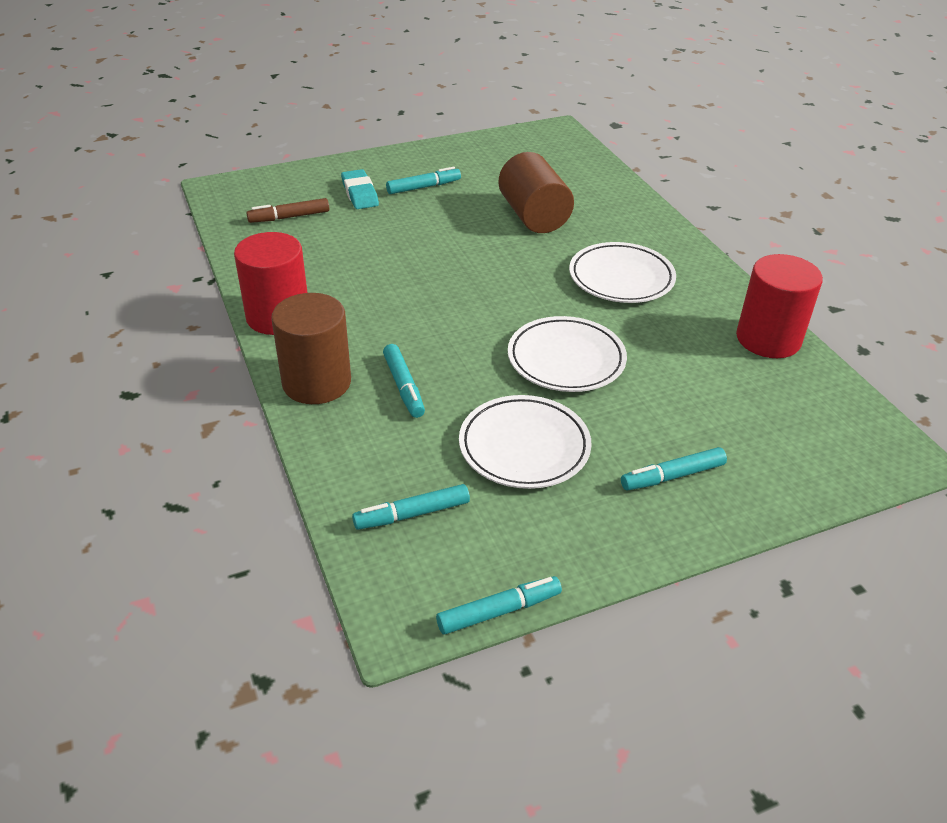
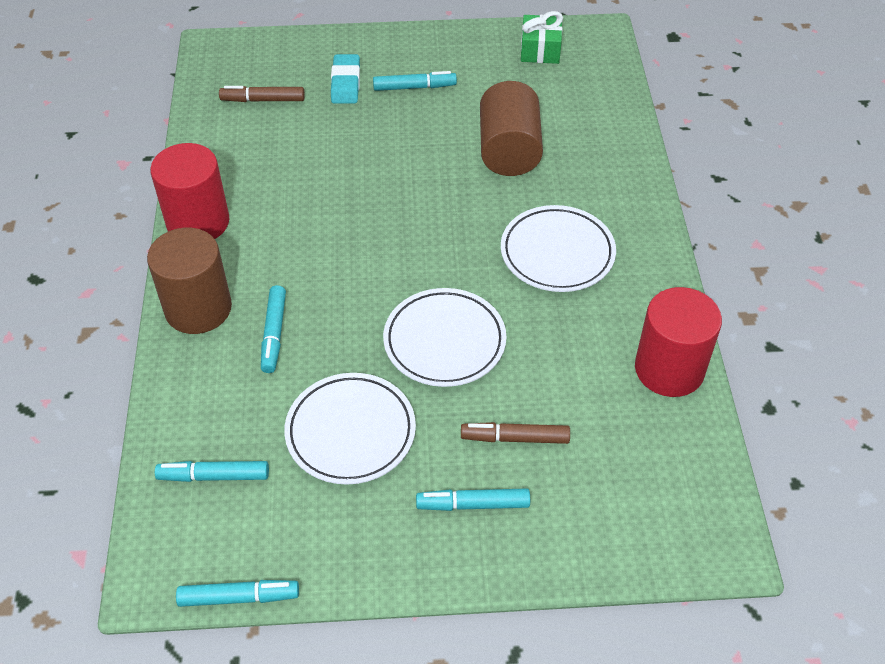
camera: 20 degrees right, 10 degrees up
(515, 147) = (540, 50): none -> green gift
(675, 417) = (515, 438): none -> brown marker

